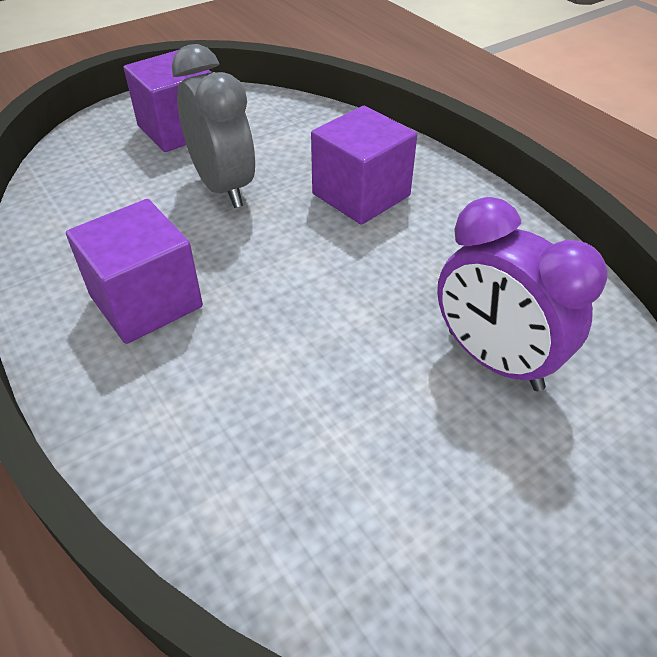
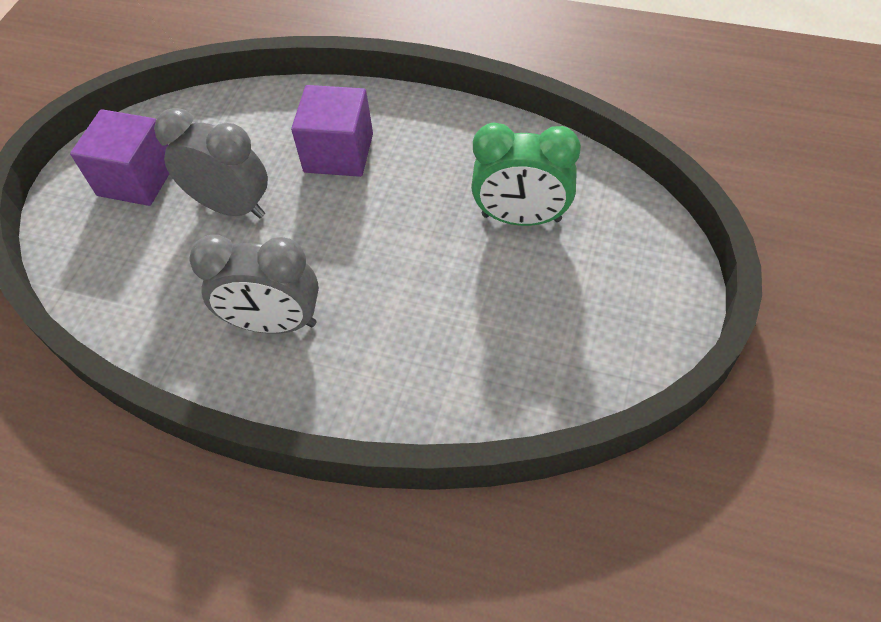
camera: 35 degrees left, 10 degrees up
(146, 301) = (275, 323): purple cube -> grey clock
(493, 360) = (521, 218): purple clock -> green clock

